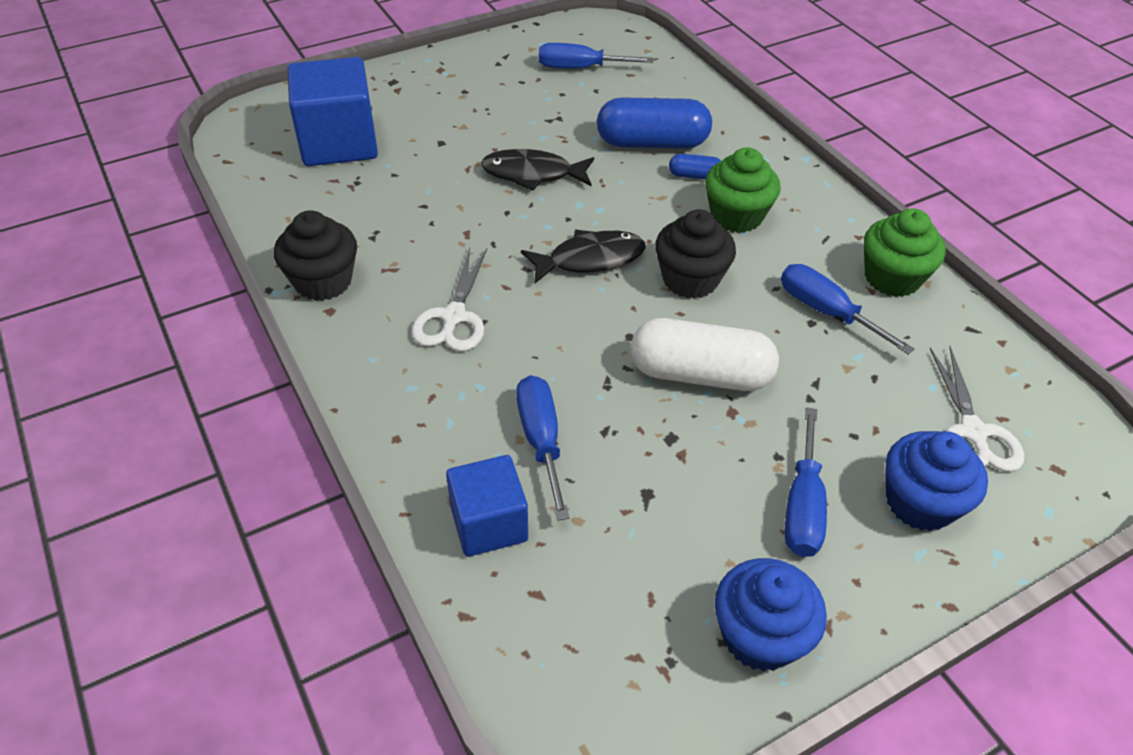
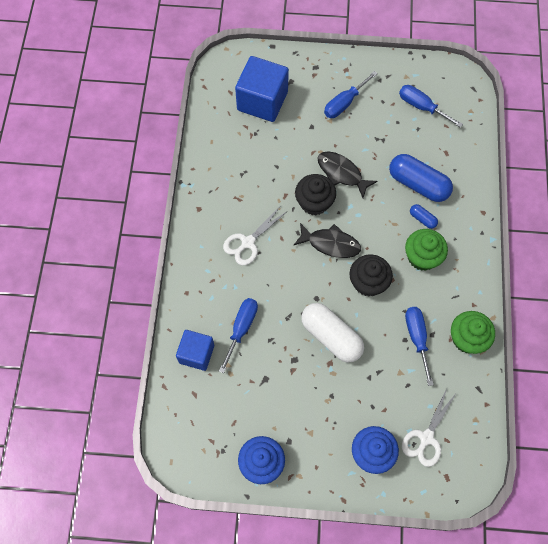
camera: 35 degrees right, 20 degrees up
(323, 281) = (205, 190): black cupcake -> black cupcake (314, 202)
(802, 506) = (322, 423): blue screwdriver -> blue screwdriver (344, 103)

